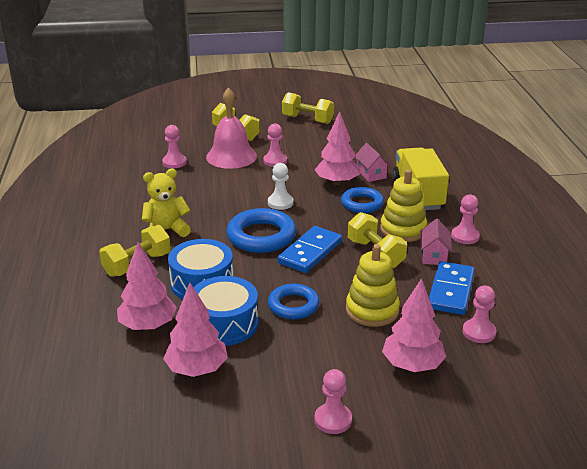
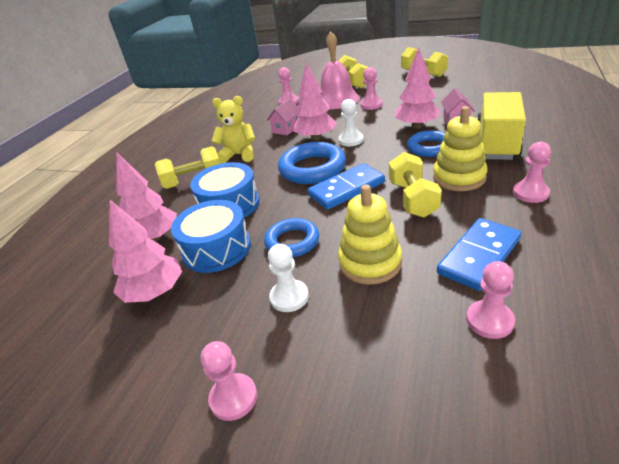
camera: 30 degrees right, 5 degrees up
(324, 347) = (289, 297): none -> white pawn
(412, 365) = (375, 347): pink tree -> pink tree (316, 138)
(434, 255) = (480, 210): pink house -> pink house (286, 128)

